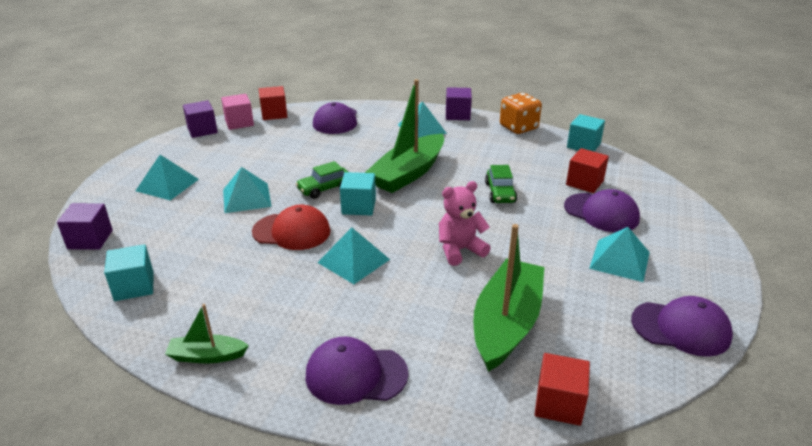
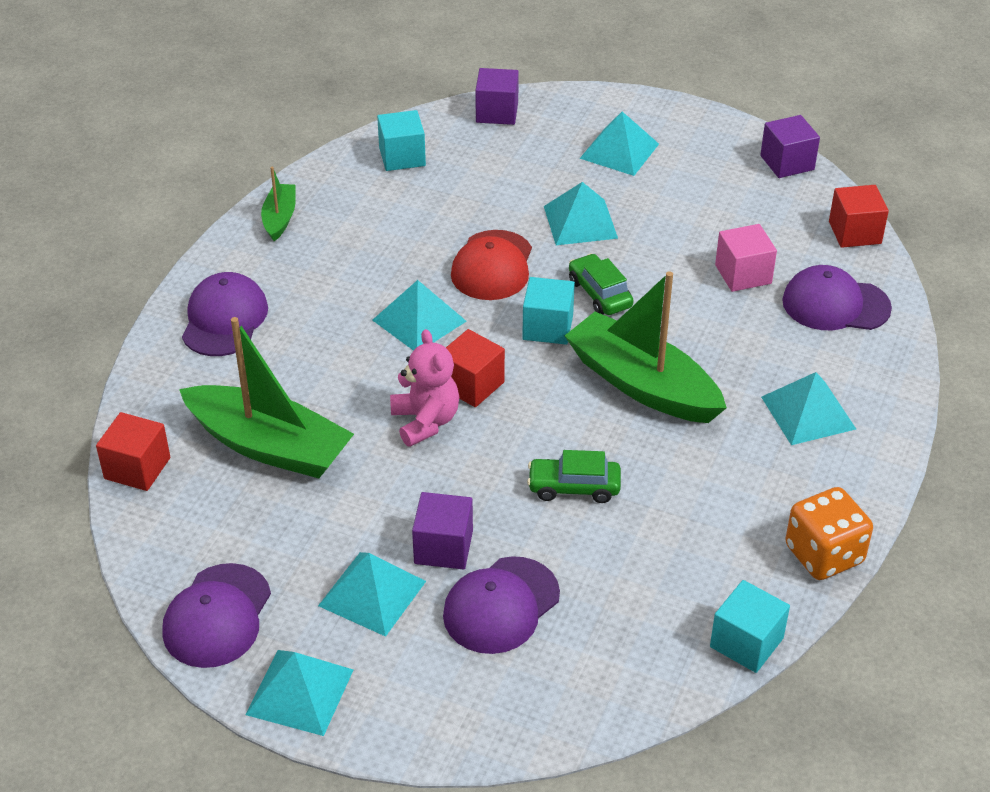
camera: 95 degrees right, 10 degrees up
(239, 122) = (817, 197): pink cube -> pink cube (743, 274)
(457, 115) = (876, 469): purple cube -> purple cube (443, 547)
(584, 183) = (600, 607): red cube -> red cube (472, 385)
(713, 282) = (300, 691): none -> turquoise pyramid

